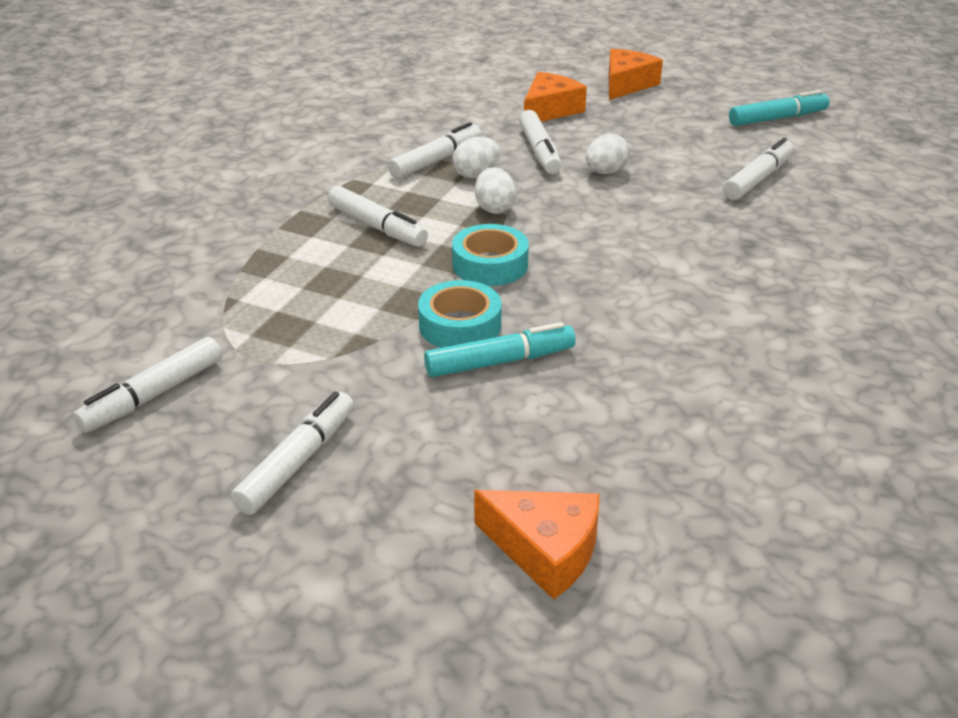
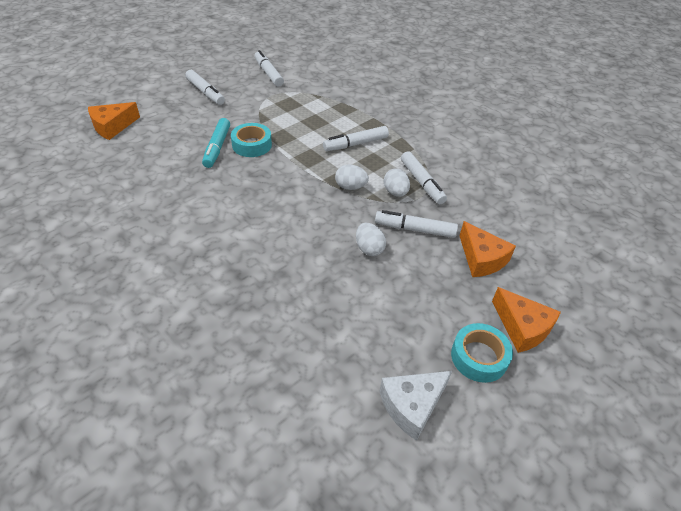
camera: 110 degrees right, 10 degrees up
(490, 265) = (294, 168): turquoise tape -> turquoise tape (479, 357)
(758, 179) = (314, 326): white marker -> none
(777, 118) = (412, 405): turquoise marker -> white cheese

